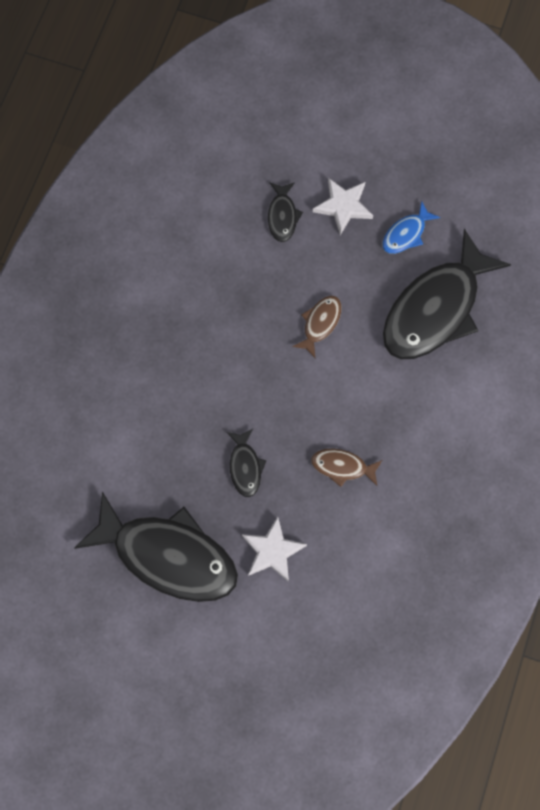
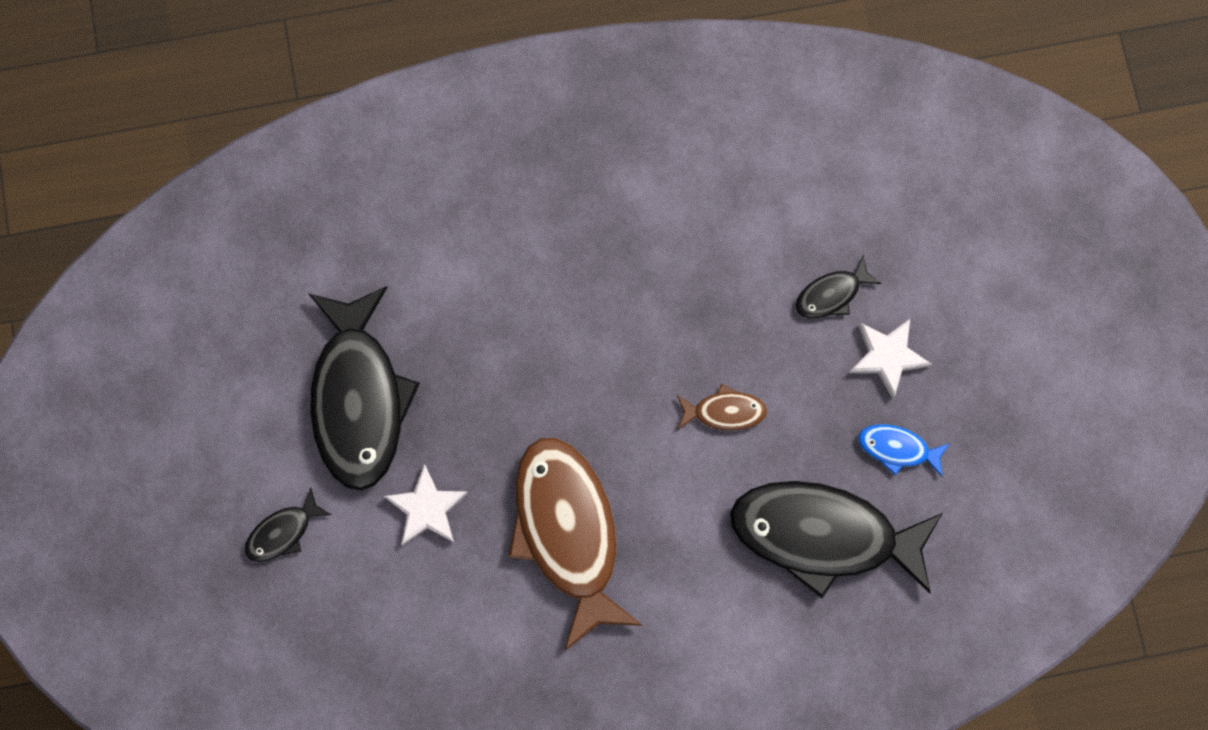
camera: 60 degrees right, 5 degrees up
(245, 467) = (506, 424): black fish -> black fish (283, 532)
(342, 467) = (568, 532): brown fish -> brown fish, size x2.28

